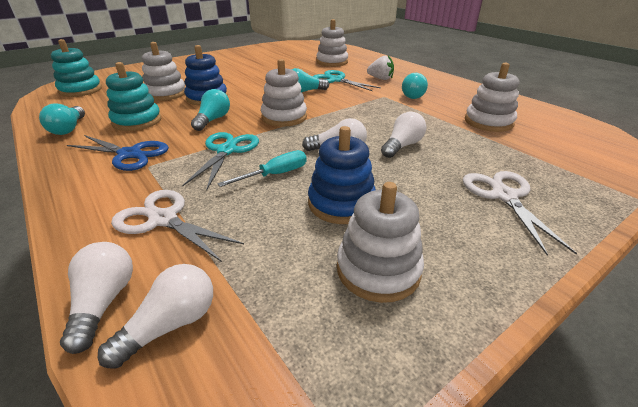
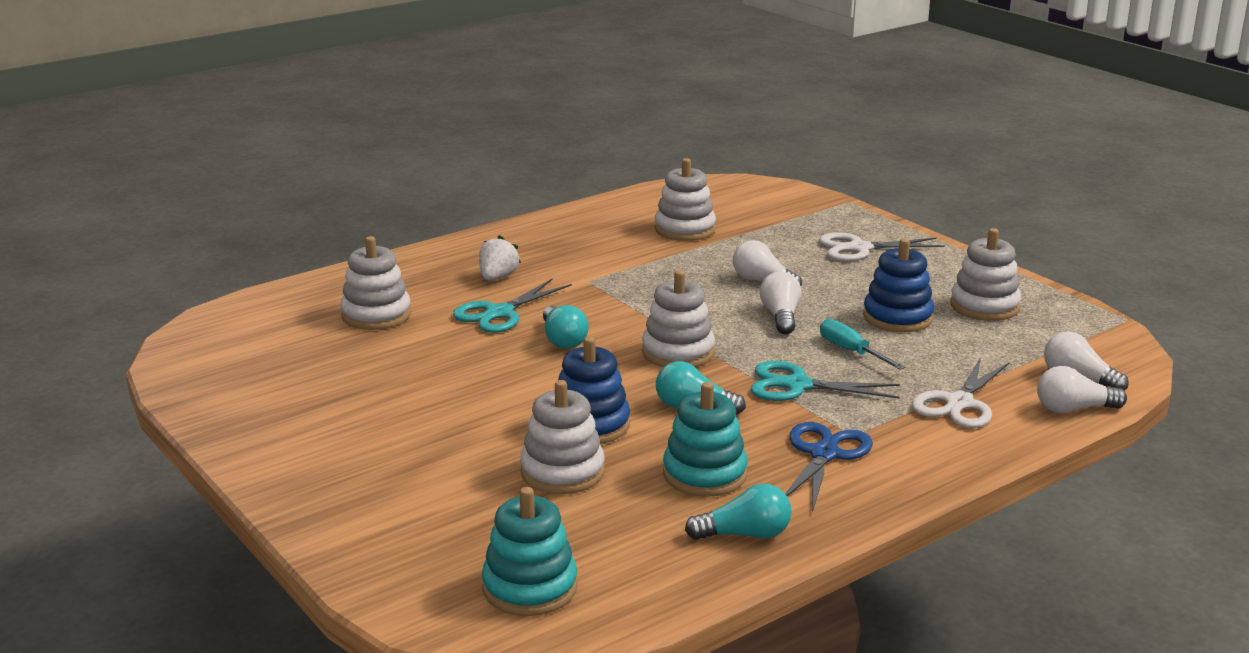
camera: 90 degrees left, 10 degrees down
(411, 95) = (583, 262): turquoise light bulb -> none

